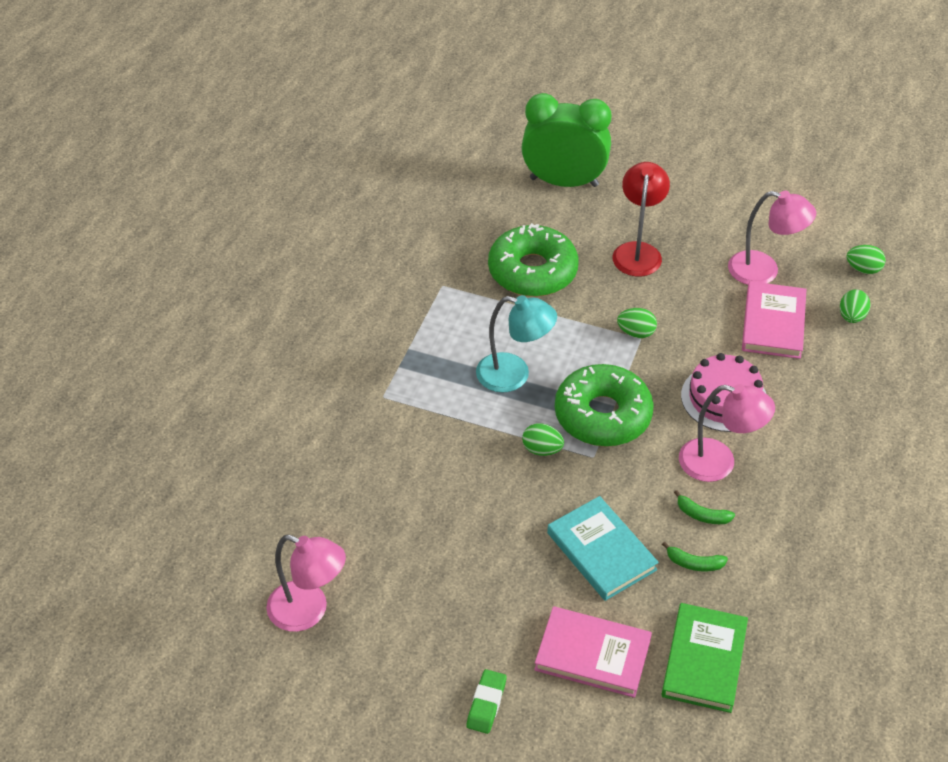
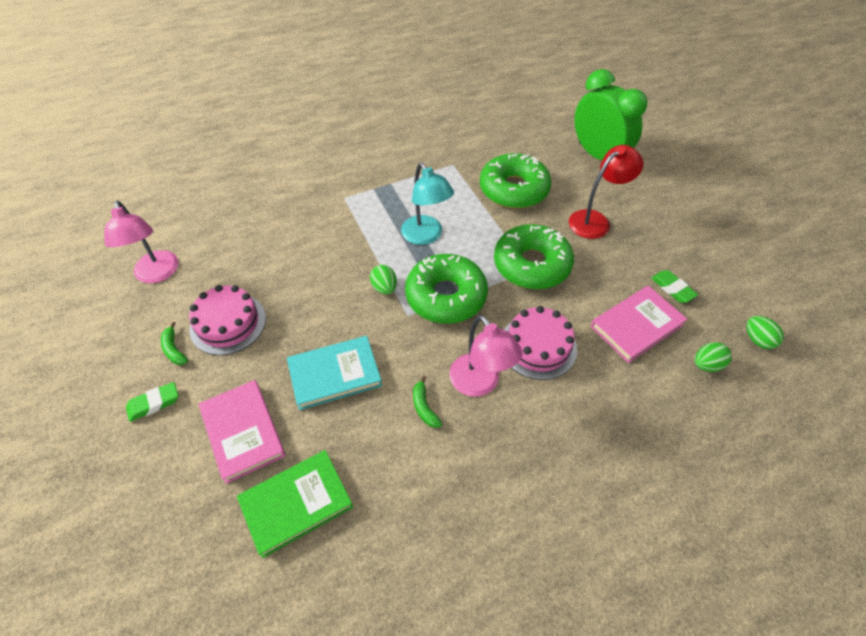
camera: 45 degrees right, 5 degrees up
(449, 592) = (228, 323): none -> pink cake
(601, 551) = (335, 374): turquoise book -> turquoise book turned 60 degrees clockwise
(636, 333) = (531, 265): green egg -> green donut
(694, 563) = (377, 433): green banana -> green banana (174, 349)
(764, 271) = (672, 288): pink lamp -> green eraser

